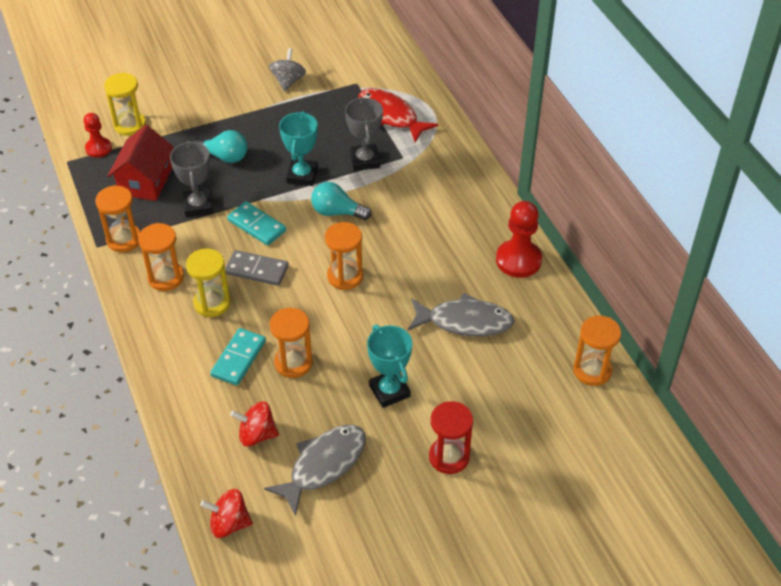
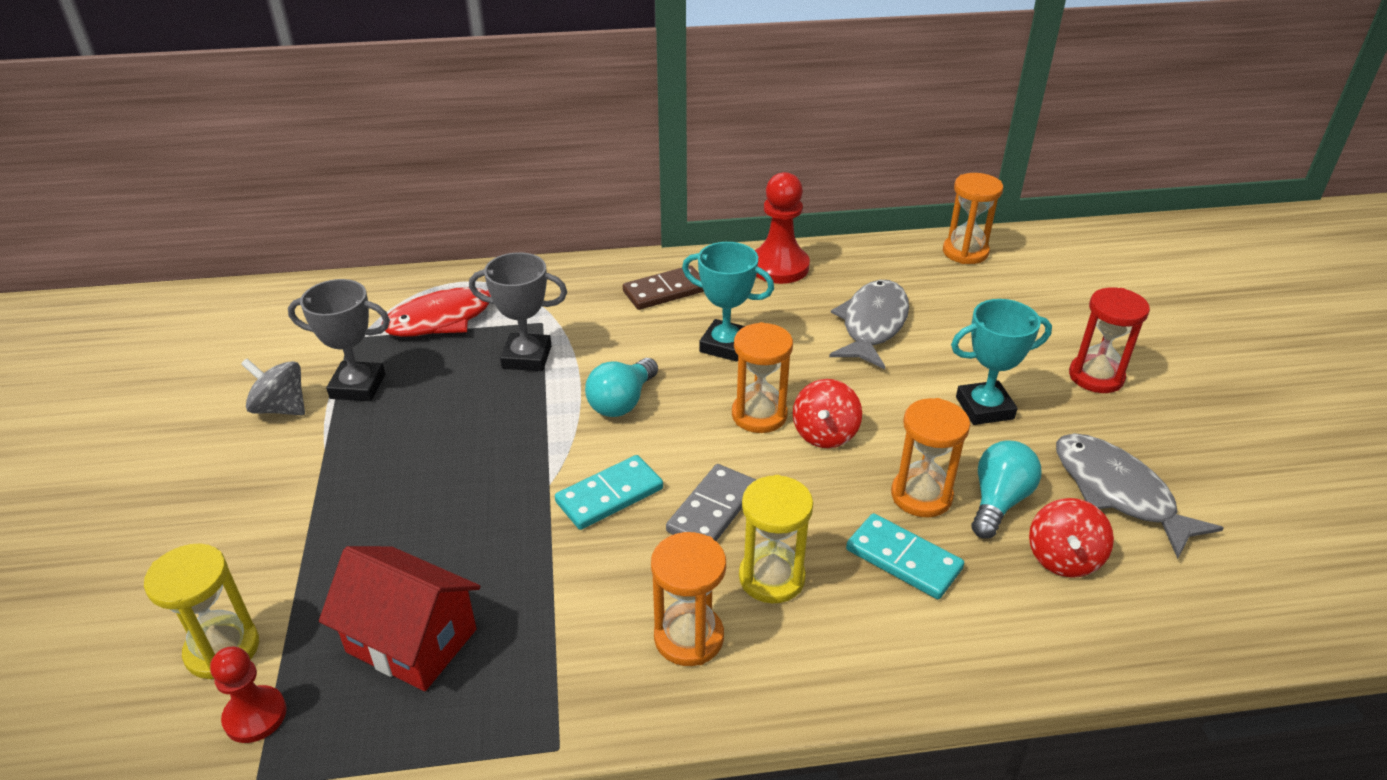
camera: 75 degrees left, 10 degrees down
(124, 239) = (559, 696): orange hourglass -> none
(198, 206) = (523, 566): grey trophy -> grey trophy (358, 386)
(224, 157) = (416, 514): turquoise light bulb -> turquoise light bulb (998, 502)
(229, 523) = (1240, 616): red spinning top -> red spinning top (825, 434)
(302, 175) = (521, 426): turquoise trophy -> turquoise trophy (725, 345)
(461, 206) = (665, 291): none -> brown domino

